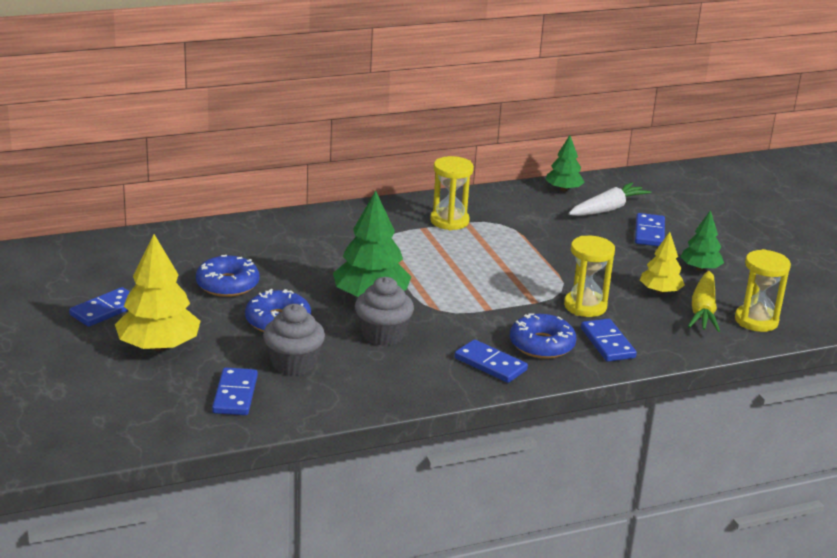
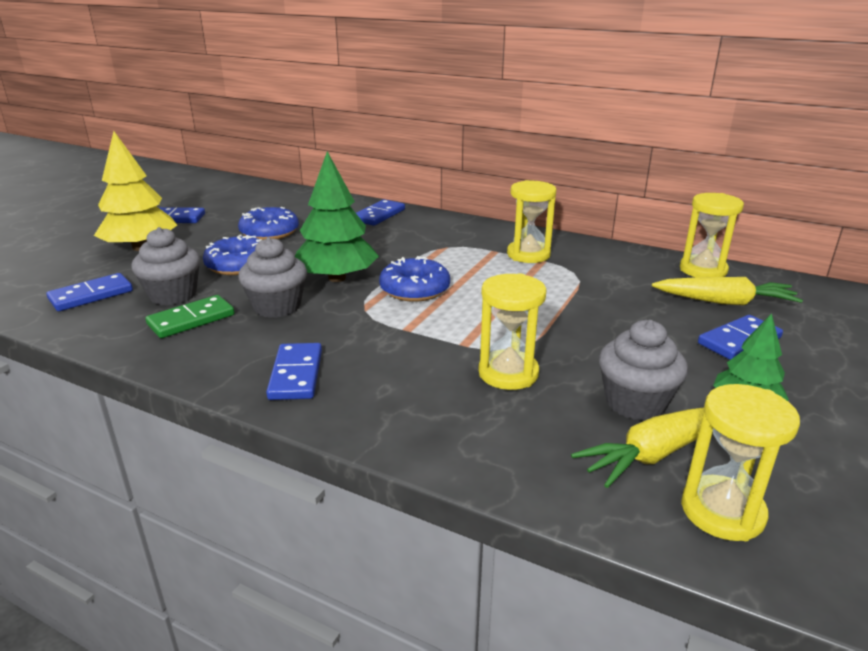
camera: 50 degrees right, 0 degrees up
(352, 371) = (191, 320): none -> green domino
(542, 345) = (381, 384): blue donut -> blue donut (415, 289)
(563, 189) = (703, 270): green tree -> yellow hourglass
(607, 209) = (724, 302): white carrot -> yellow carrot
(607, 343) = (453, 421): blue domino -> blue domino (379, 215)
(660, 291) = (635, 402): yellow tree -> grey cupcake

